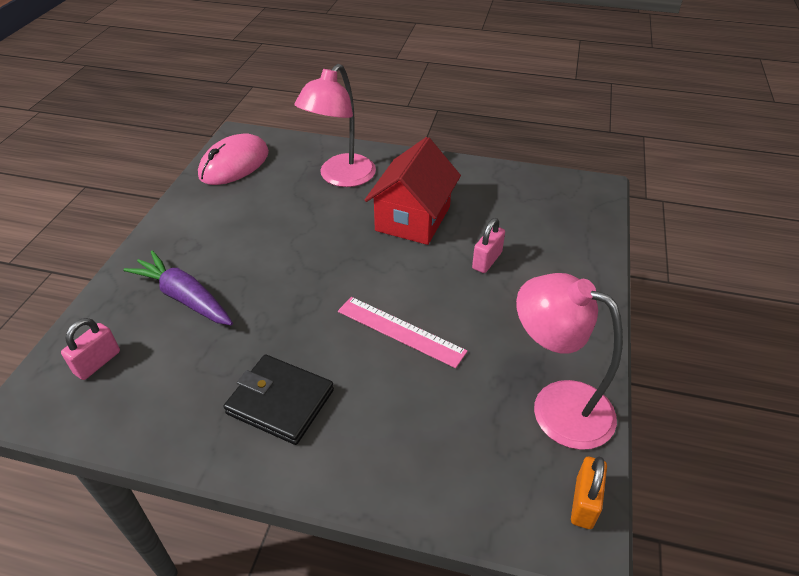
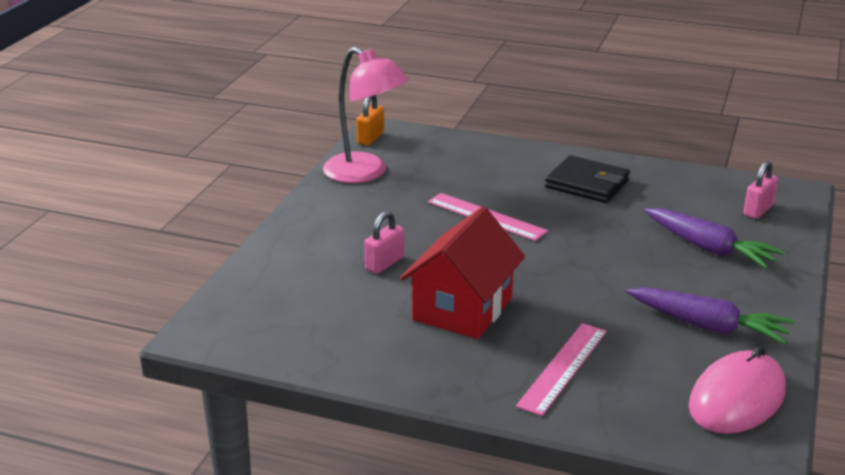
camera: 175 degrees left, 15 degrees down
(227, 214) = (708, 326): none -> purple carrot
(341, 177) = (563, 368): pink lamp -> pink ruler

